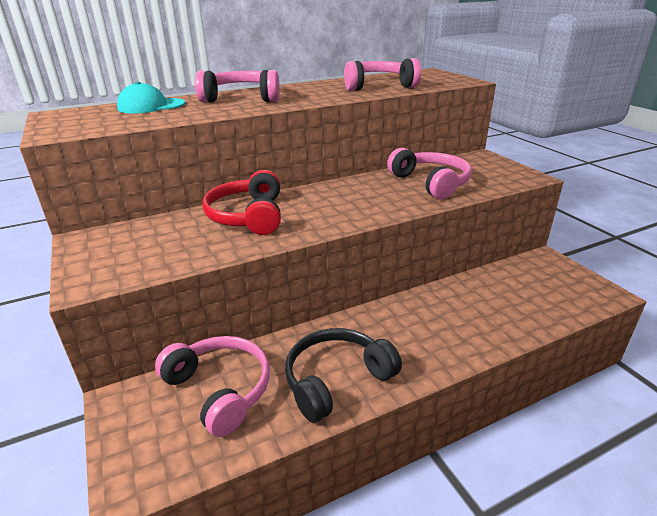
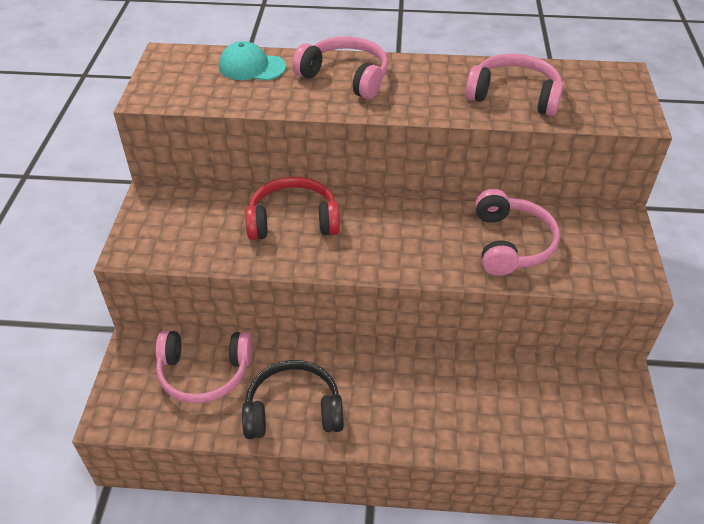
camera: 30 degrees right, 15 degrees up
(220, 389) = (204, 373): pink headphones -> pink headphones turned 105 degrees clockwise
(248, 216) = (293, 220): red headphones -> red headphones turned 60 degrees clockwise

